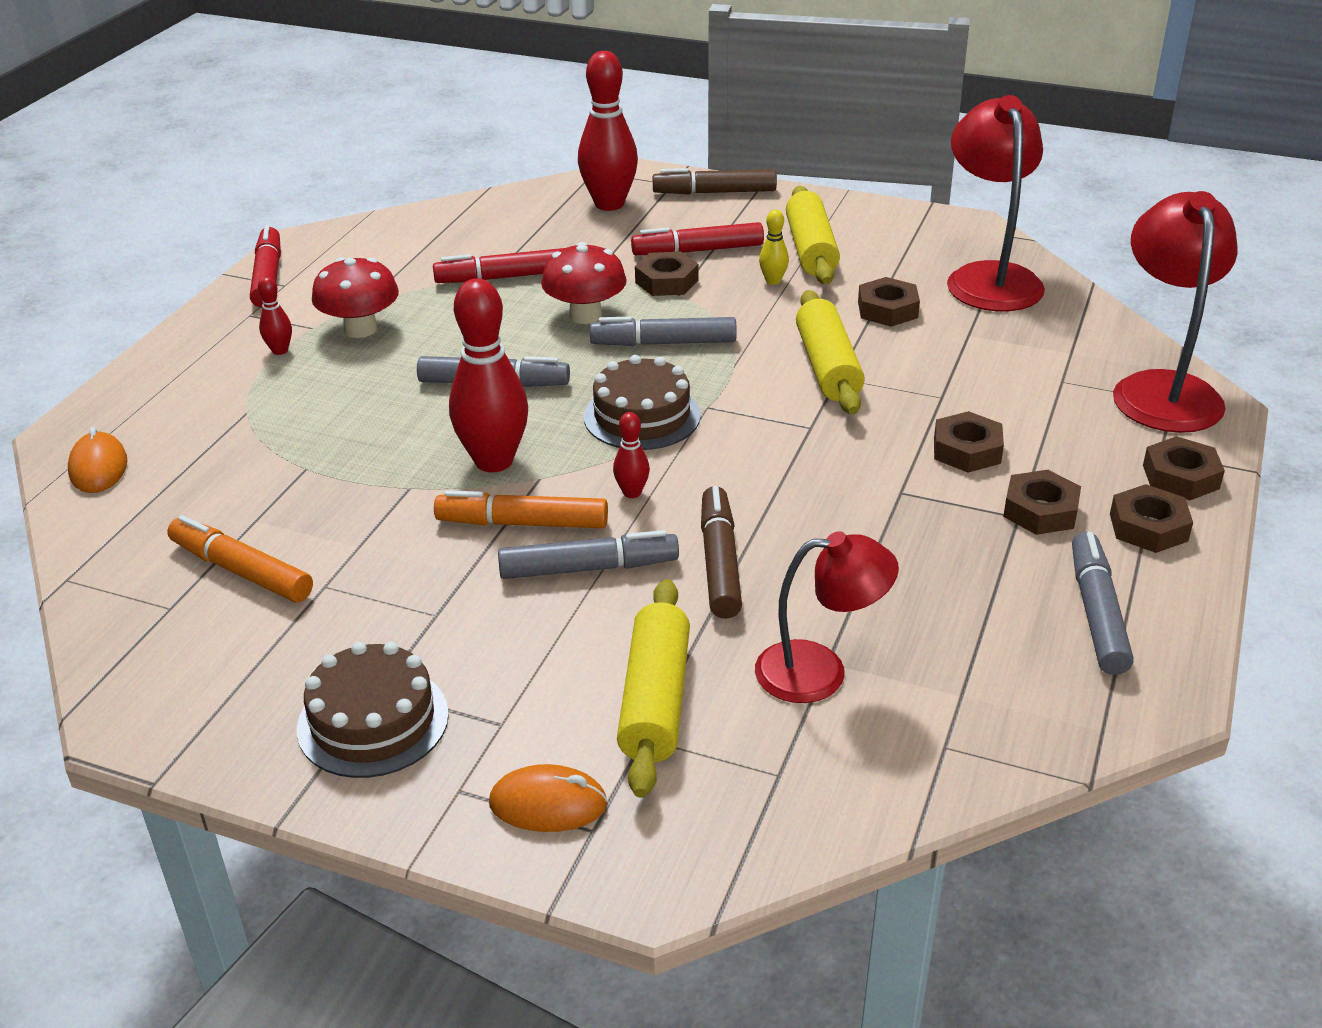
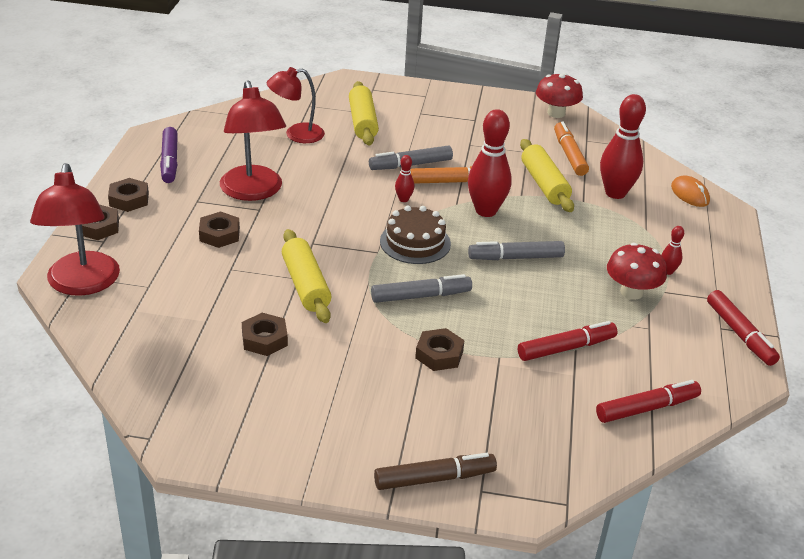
camera: 165 degrees right, 0 degrees up
(241, 571) = (569, 155): orange marker -> orange marker turned 120 degrees counterclockwise
(373, 721) = (470, 111): brown cake -> none
(548, 804) = (391, 94): orange mouse -> none
(585, 315) = (485, 316): red mushroom -> red mushroom (556, 113)
(609, 204) = (527, 450): red bowling pin -> red bowling pin (615, 193)
(697, 250) = (425, 392): red marker -> red marker (647, 408)
(720, 562) = (349, 171): brown marker -> none
(773, 281) = (356, 362): yellow bowling pin -> none
(811, 250) = (330, 402): yellow rolling pin -> yellow rolling pin (544, 184)
(989, 277) = (180, 381): red lamp -> red lamp (253, 192)
(1040, 510) = (184, 204): brown nut -> none
(1097, 613) = (169, 161): grey marker -> purple marker

